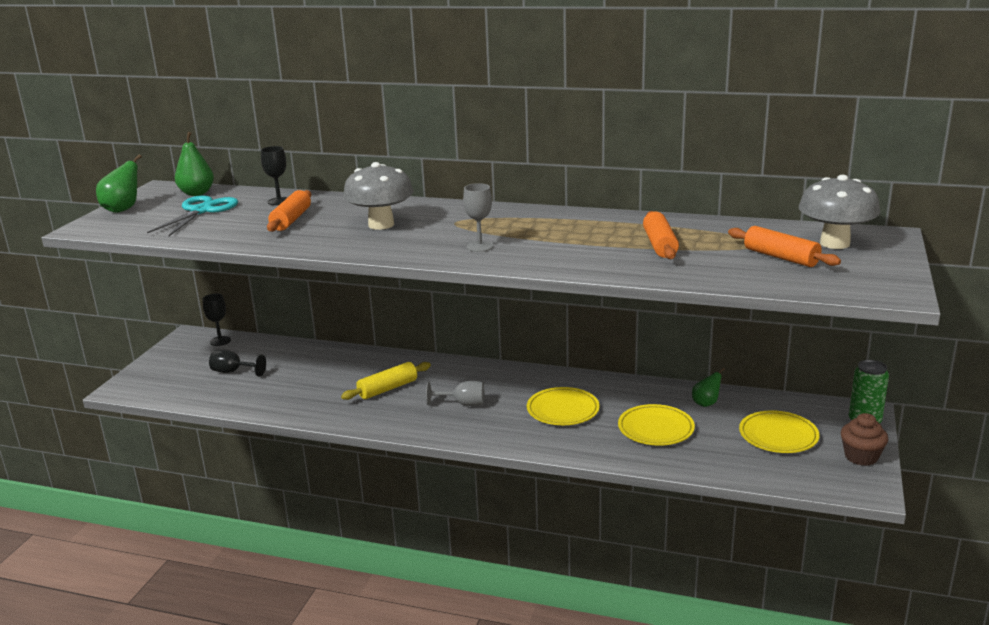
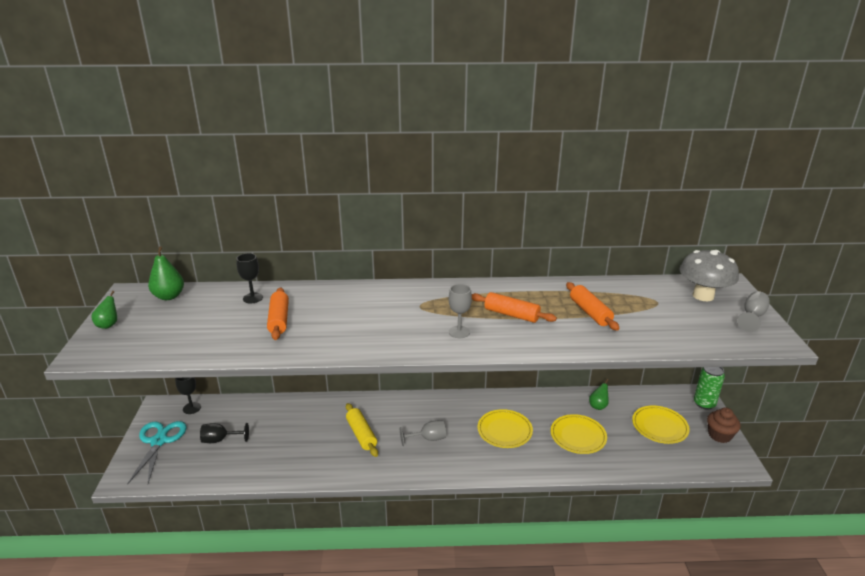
camera: 20 degrees left, 5 degrees up
(123, 209) = (108, 325): green pear -> green pear, size x0.65
(201, 211) = (188, 318): turquoise scissors -> turquoise scissors (159, 441)
(381, 225) = (361, 316): grey mushroom -> none
(388, 389) = (361, 434): yellow rolling pin -> yellow rolling pin turned 60 degrees counterclockwise
(781, 257) = (680, 315): orange rolling pin -> orange rolling pin (511, 314)
(885, 268) = (752, 317): none -> grey goblet

